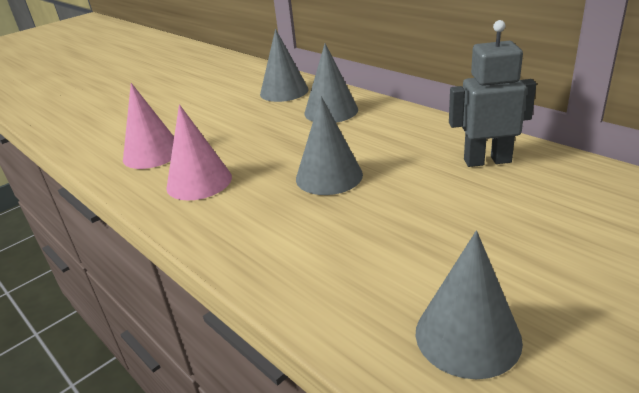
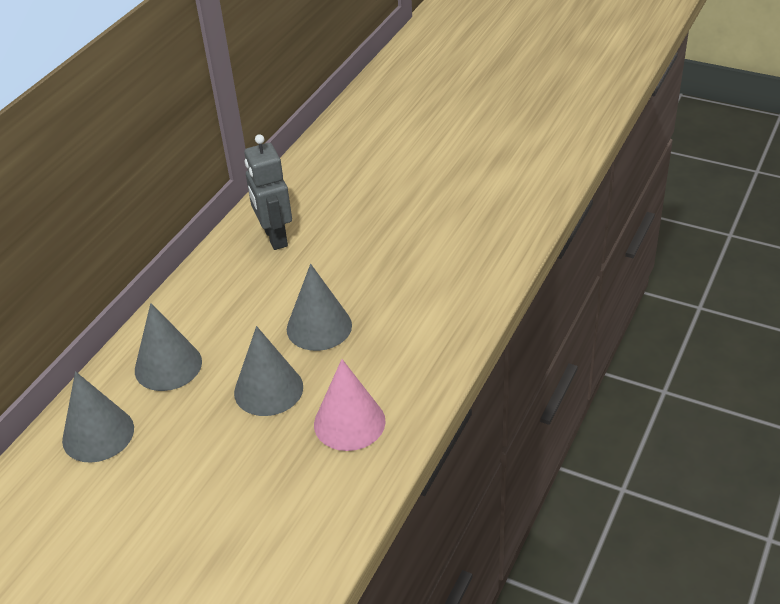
camera: 110 degrees left, 10 degrees up
(152, 154) = (295, 501): pink cone -> none
(467, 336) = (480, 225): grey cone -> grey cone (268, 389)

